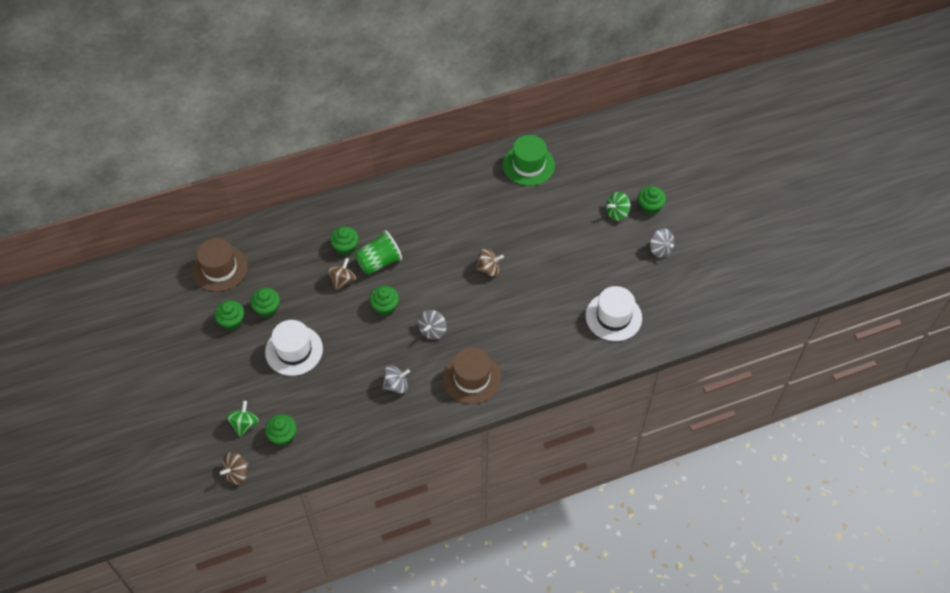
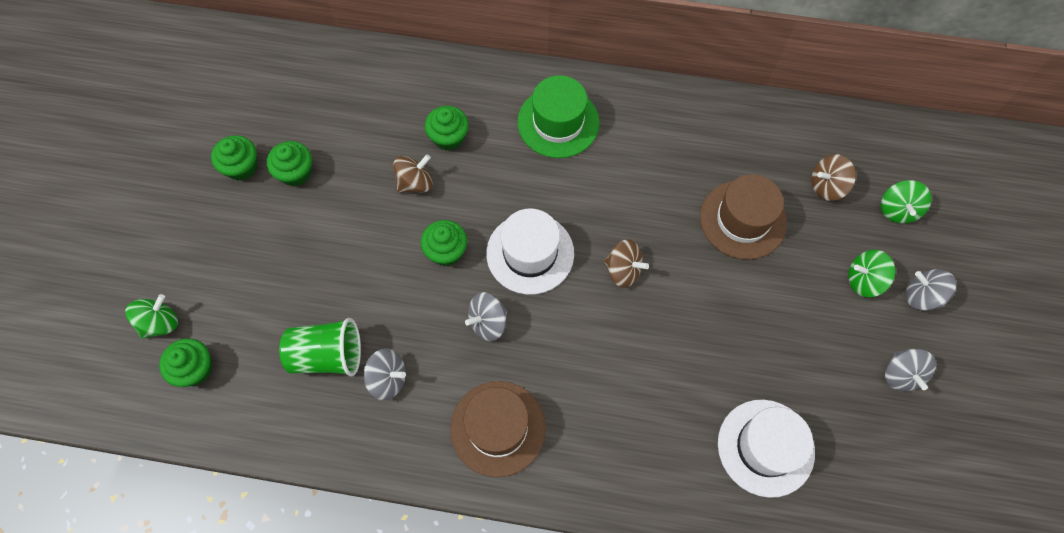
camera: 30 degrees right, 10 degrees up
(220, 268) = (275, 86): brown hat -> brown hat (742, 220)
(237, 473) = (103, 390): brown spinning top -> brown spinning top (827, 186)
(294, 350) = (290, 250): white hat -> white hat (530, 253)
(379, 262) = (478, 181): green cup -> green cup (327, 355)
(528, 165) = (771, 141): green hat -> green hat (558, 122)
(614, 169) = (897, 210): none -> green spinning top
(650, 207) = (921, 296): green cupcake -> grey spinning top

